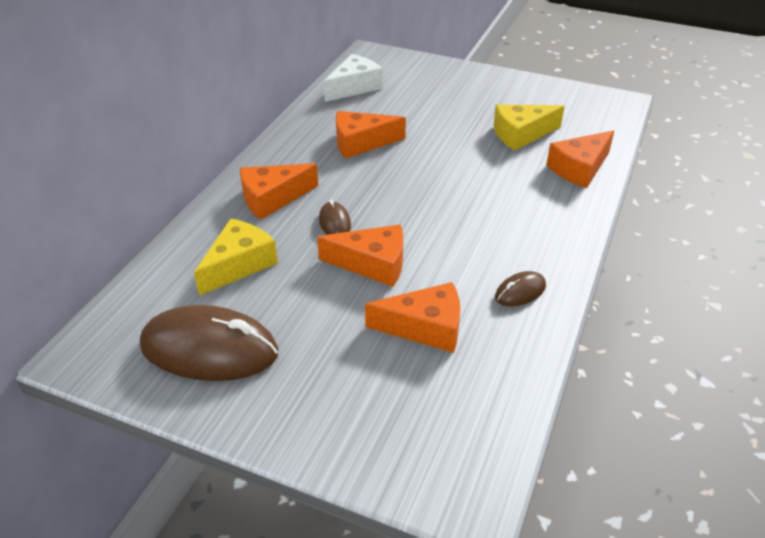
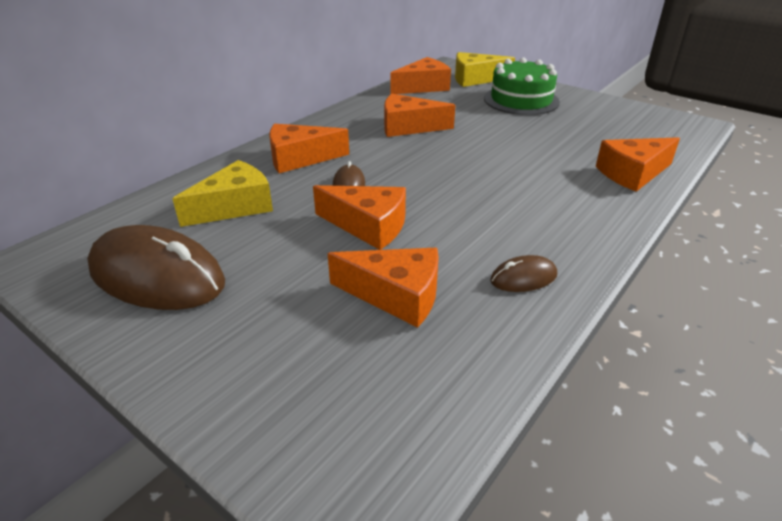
camera: 15 degrees right, 5 degrees down
(354, 87) = (423, 87): white cheese -> orange cheese
(457, 92) = (521, 100): none -> green cake
(521, 134) = (576, 138): yellow cheese -> yellow cheese (475, 79)

